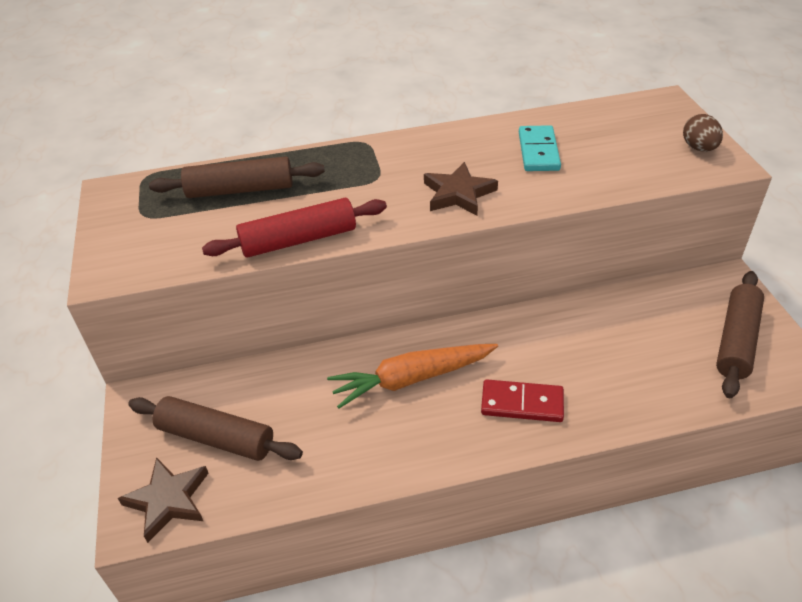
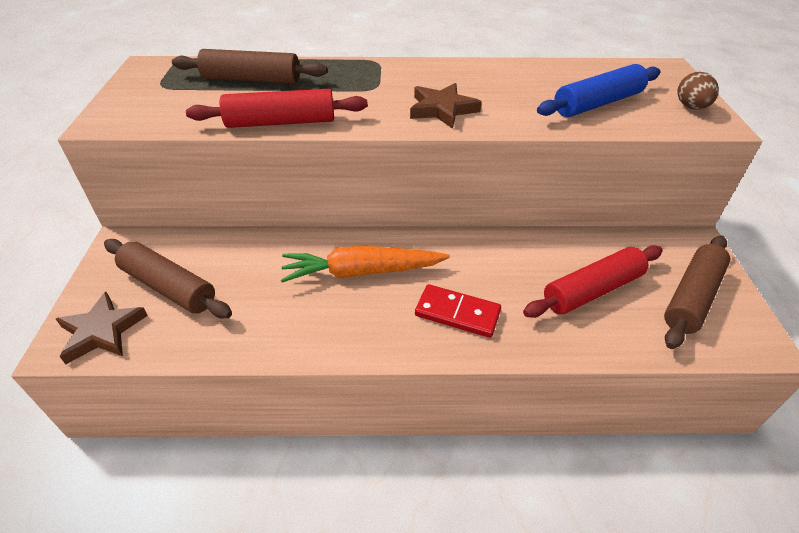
camera: 10 degrees right, 0 degrees up
(538, 151) = (531, 88): turquoise domino -> none
(609, 159) = (598, 103): none -> blue rolling pin
(643, 352) = (592, 290): none -> red rolling pin

